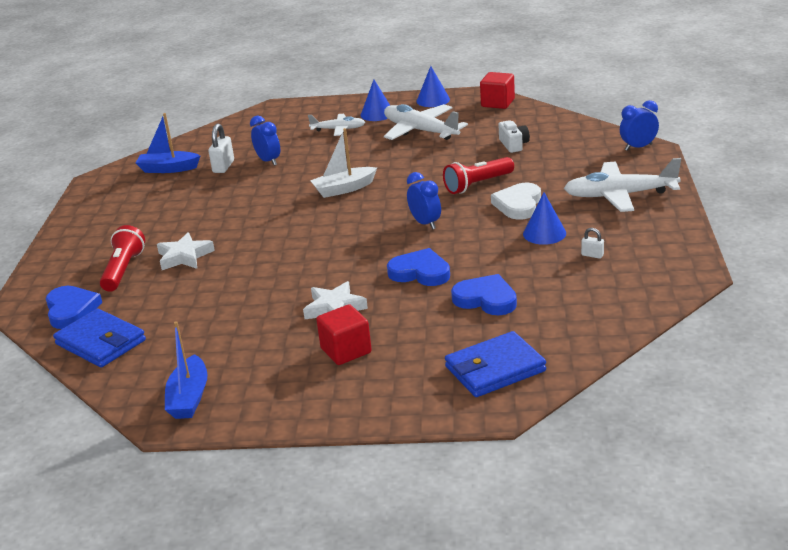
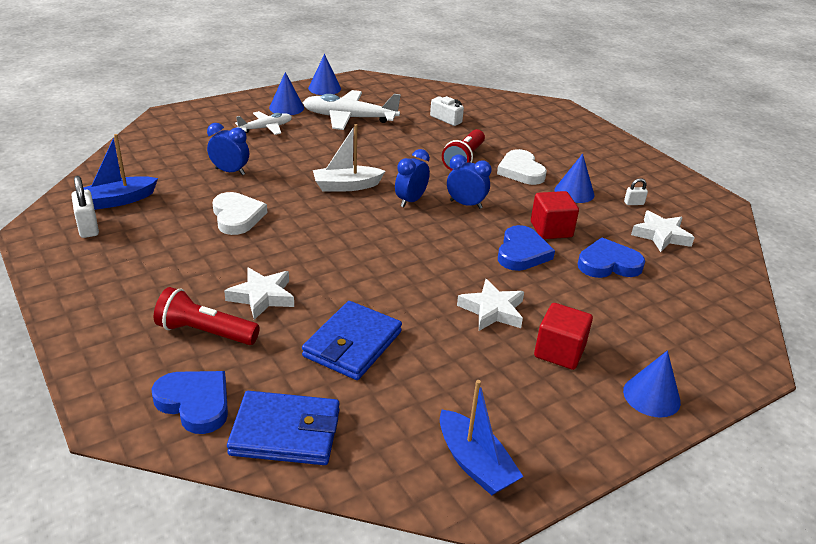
camera: 40 degrees left, 5 degrees up
(123, 270) = (205, 332): red flashlight -> red flashlight turned 45 degrees counterclockwise
(223, 167) = (185, 186): white padlock -> white padlock (88, 228)
(233, 196) = (237, 216): none -> white heart
(344, 189) = (346, 186): white boat -> white boat turned 45 degrees clockwise
(374, 401) = (651, 396): none -> blue cone
(420, 272) = (522, 252): blue heart -> blue heart turned 120 degrees clockwise
(495, 369) = (700, 327): blue wallet -> blue wallet (352, 344)
(498, 103) = (386, 84): red cube -> red cube (551, 229)
(576, 289) = (661, 235): none -> white star
(620, 195) = (586, 148): white plane -> none
(638, 147) = (546, 106): blue clock -> blue clock (410, 201)

